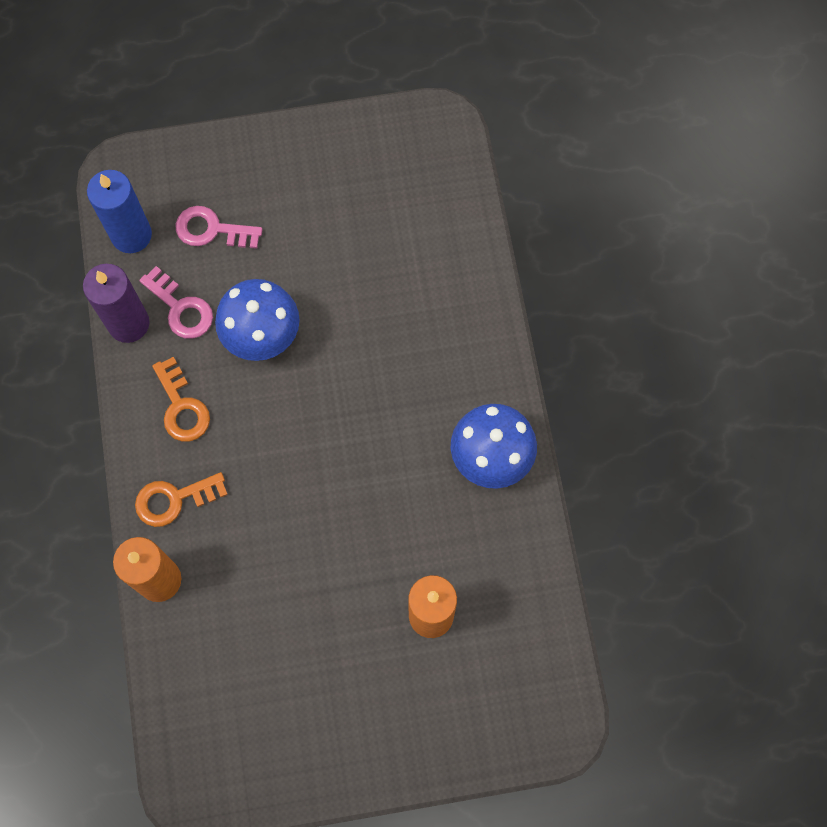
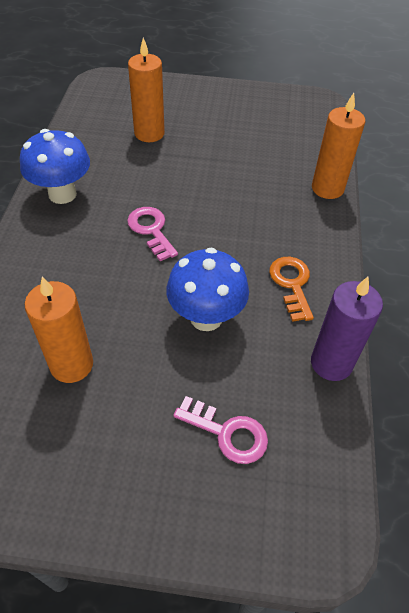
camera: 165 degrees left, 20 degrees down
(131, 235) = (318, 453): blue candle -> none
(174, 499) = (309, 227): orange key -> none
(181, 308) = (277, 362): pink key -> pink key (151, 230)
(372, 249) = (71, 364): none -> orange candle

